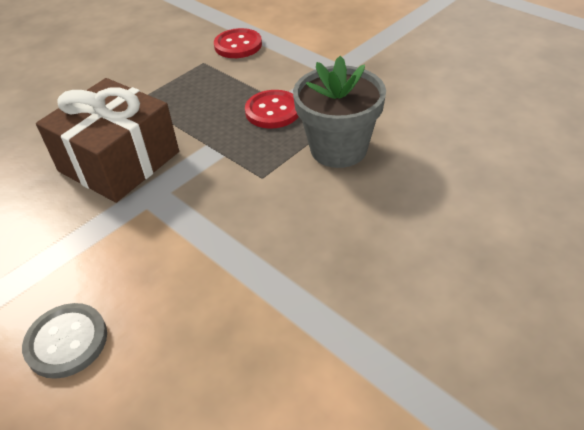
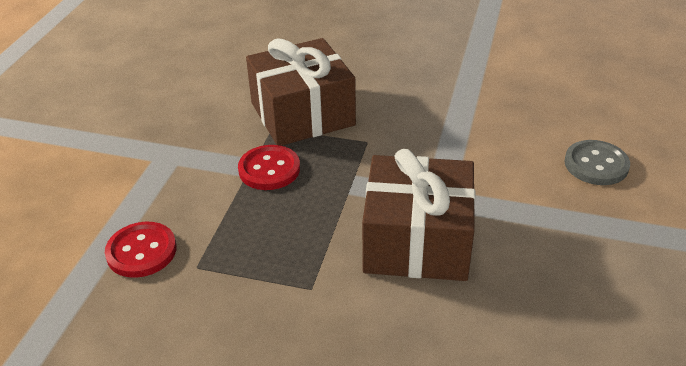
camera: 120 degrees left, 5 degrees down
(338, 149) = (302, 114): grey flower pot -> brown gift

